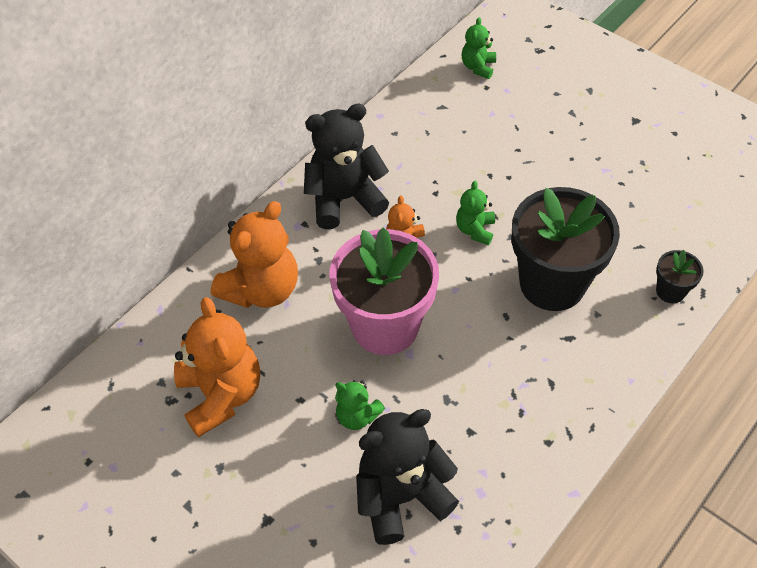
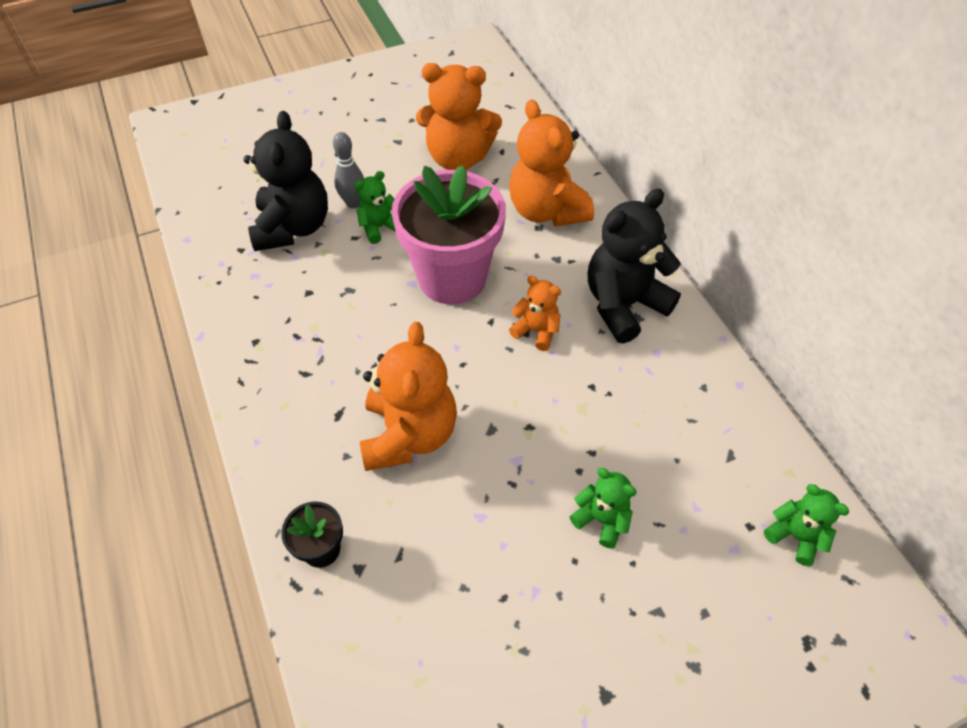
camera: 115 degrees right, 0 degrees up
(337, 458) = (353, 203): none -> grey bowling pin
(344, 199) = (623, 305): black teddy bear -> black teddy bear turned 135 degrees counterclockwise
(475, 230) = (520, 399): green teddy bear -> green teddy bear (601, 519)
(552, 283) = (409, 434): black flower pot -> orange teddy bear

